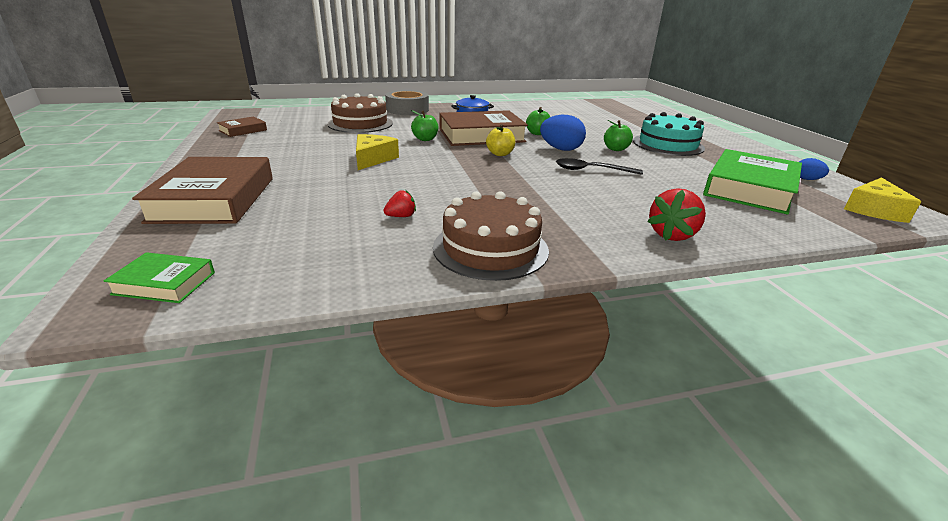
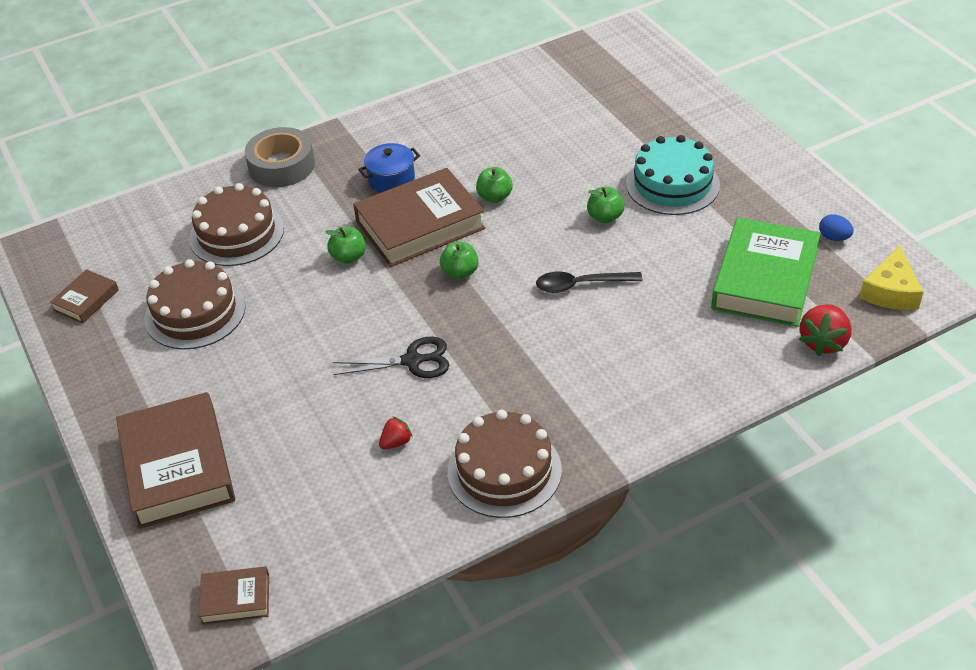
camera: 10 degrees left, 15 degrees up
(164, 283) = (236, 599): green book -> brown book
(305, 143) = (195, 312): none -> brown cake
(373, 159) = (306, 330): yellow cheese -> none
(442, 182) = (412, 361): none -> black scissors
(500, 154) = (460, 272): yellow apple -> green apple
(561, 149) = (534, 237): blue egg -> none
(672, 235) = (677, 399): red strawberry -> red strawberry (823, 342)

